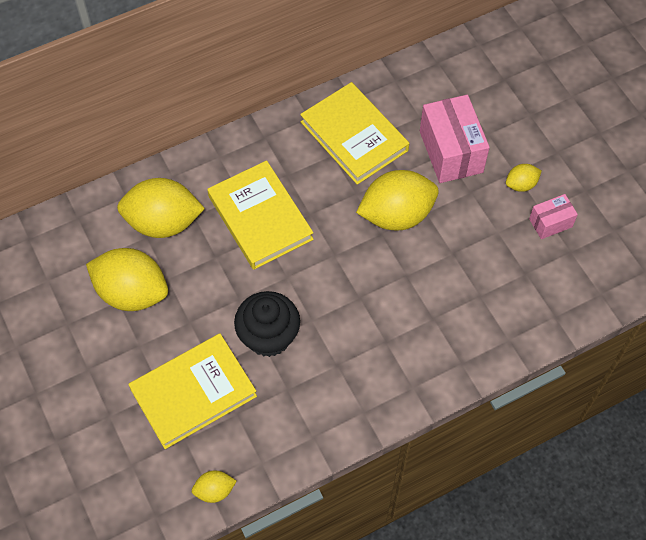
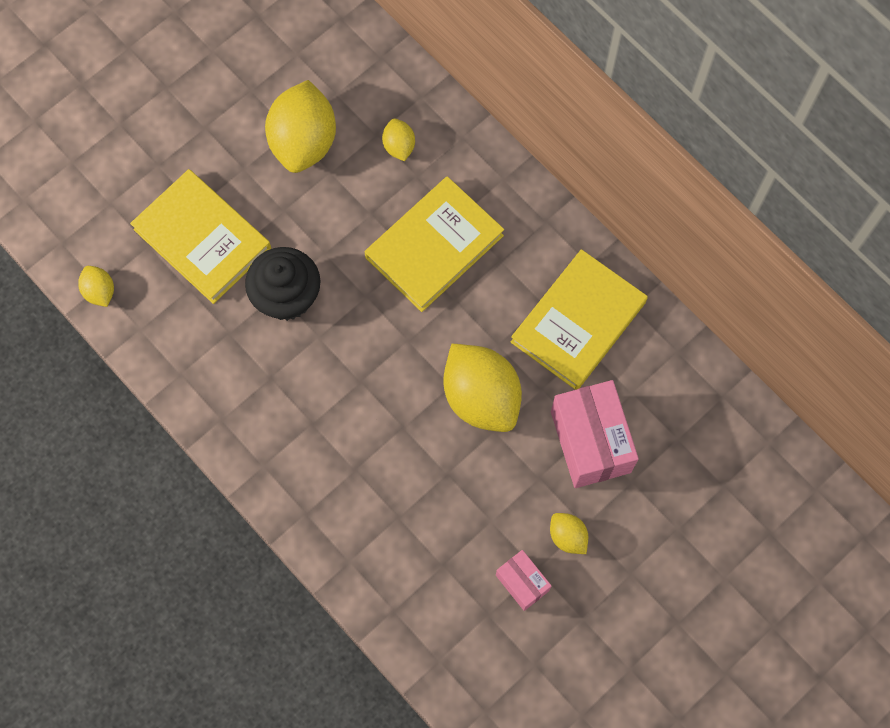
camera: 75 degrees right, 10 degrees up
(163, 222) = (399, 146): yellow lemon -> yellow lemon, size x0.47
(451, 152) = (590, 442): pink box -> pink box turned 75 degrees counterclockwise

